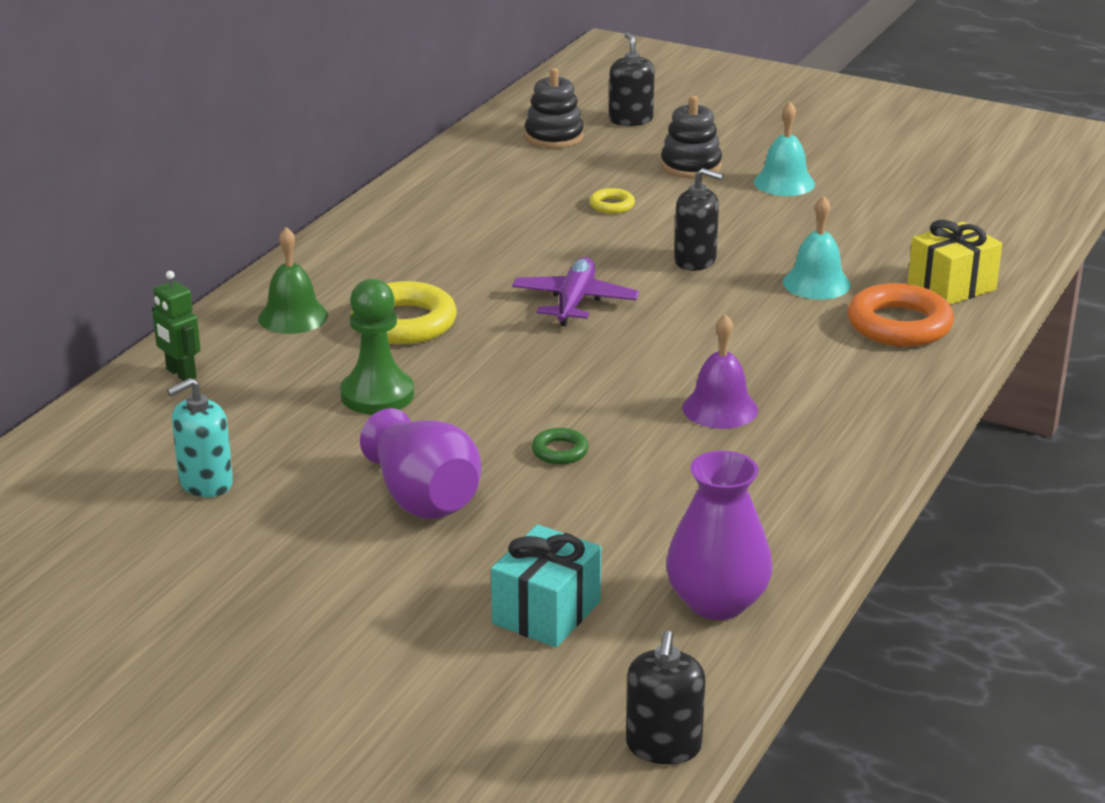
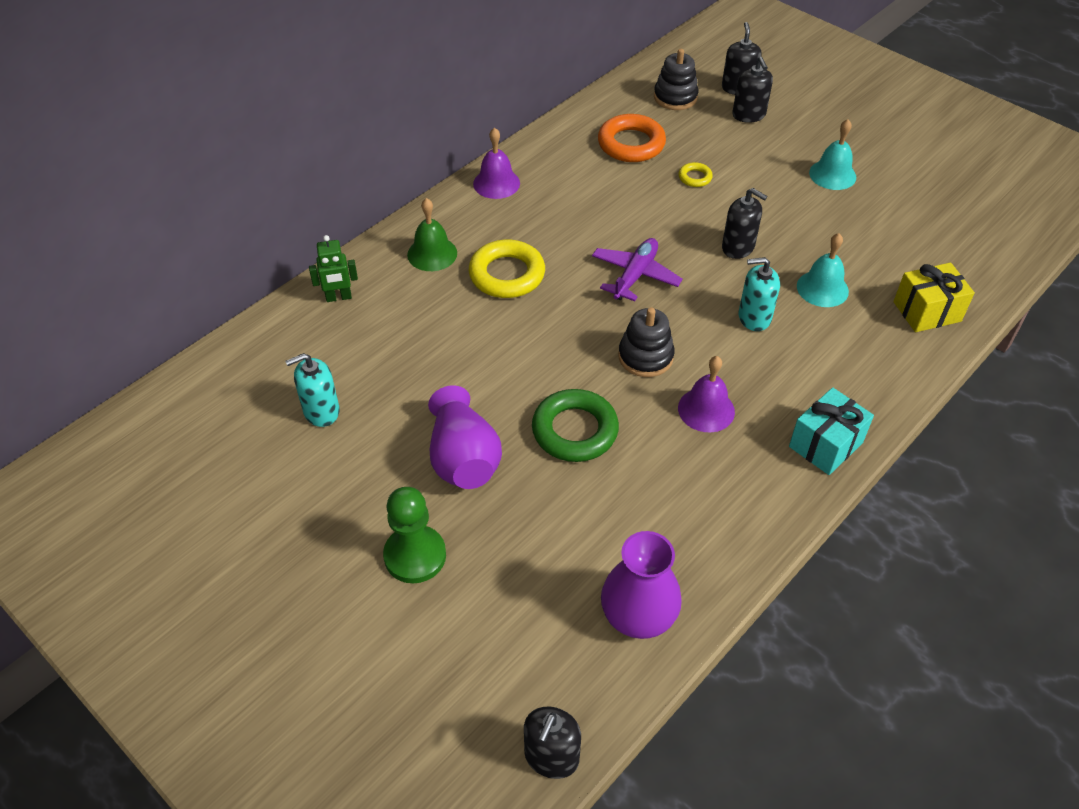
camera: 15 degrees right, 20 degrees up
(180, 374) = (338, 297): green robot -> green robot turned 75 degrees counterclockwise
(351, 241) = (496, 183): none -> purple bell
(377, 395) = (465, 345): green pawn -> green pawn (415, 556)
(546, 612) = (512, 596): turquoise gift -> turquoise gift (825, 444)
(560, 451) = (575, 430): green ring -> green ring, size x2.06
(655, 142) = (748, 115): none -> black soap dispenser
(691, 166) = (767, 145): black stacking toy -> black stacking toy (645, 356)
(743, 319) = (754, 317): none -> turquoise soap dispenser
(899, 325) = (872, 346): orange ring -> orange ring (631, 144)

